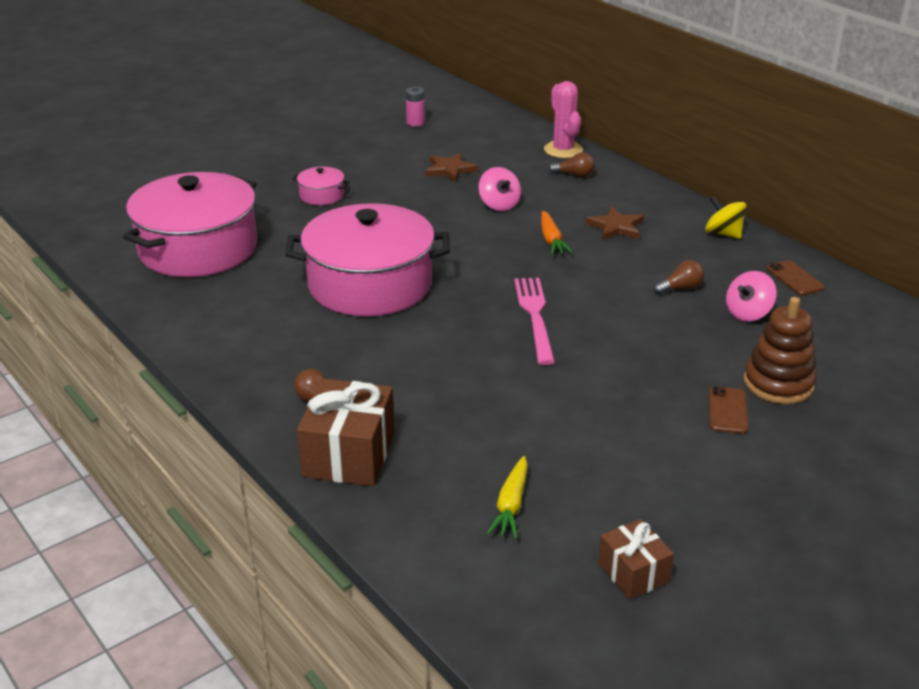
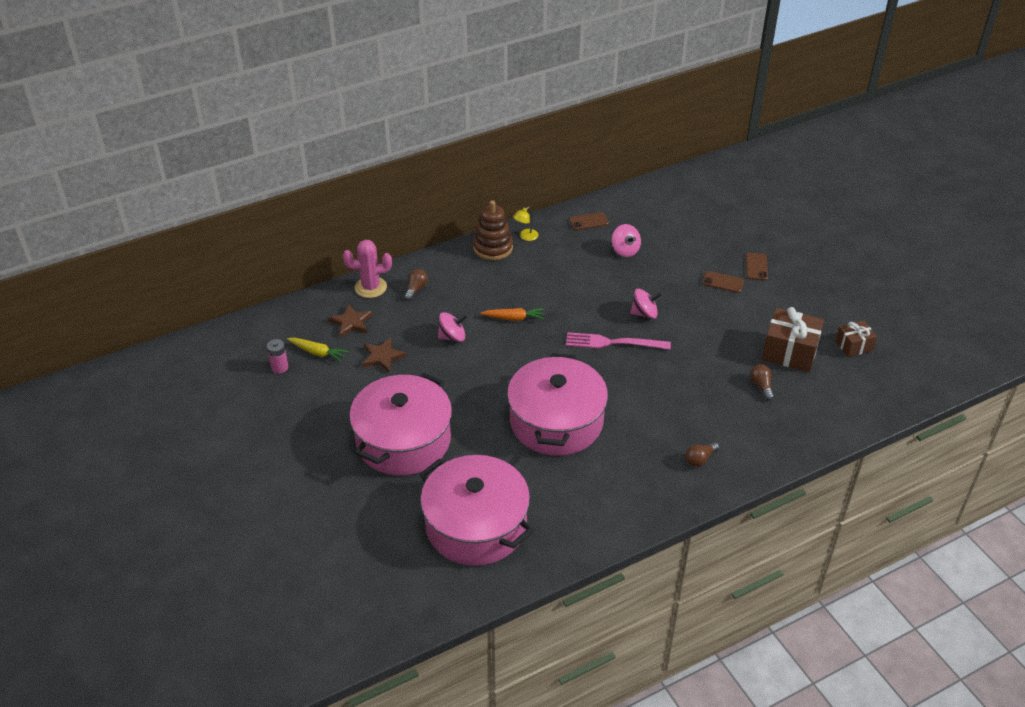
camera: 80 degrees left, 10 degrees up
(321, 195) = (403, 440): pink pot -> pink pot, size x2.44
(349, 455) = (755, 448): brown gift -> brown gift (789, 352)
(511, 505) = (802, 382): yellow carrot -> yellow carrot (318, 353)
(610, 338) = (644, 313): none -> pink spinning top
(616, 227) = (503, 283): brown star -> brown star (351, 322)
(680, 288) = (591, 271): brown light bulb -> brown light bulb (761, 386)
(723, 233) = (525, 237): yellow spinning top -> yellow lamp
(778, 383) = (699, 257): brown stacking toy -> brown stacking toy (493, 248)
(793, 447) = (756, 267): none -> brown phone

